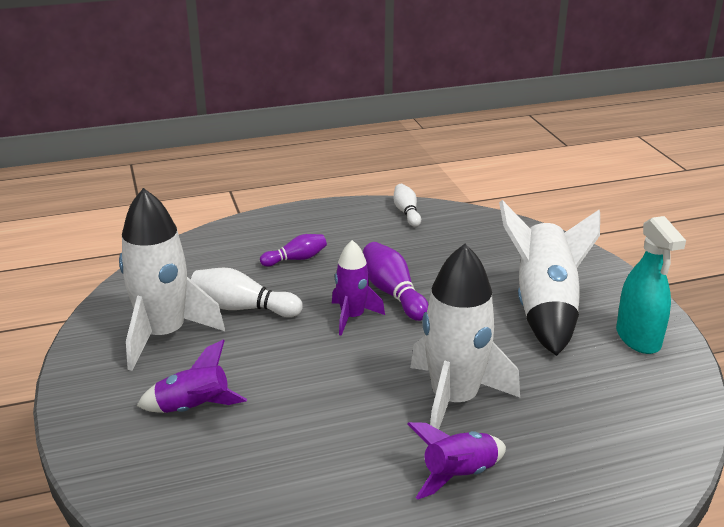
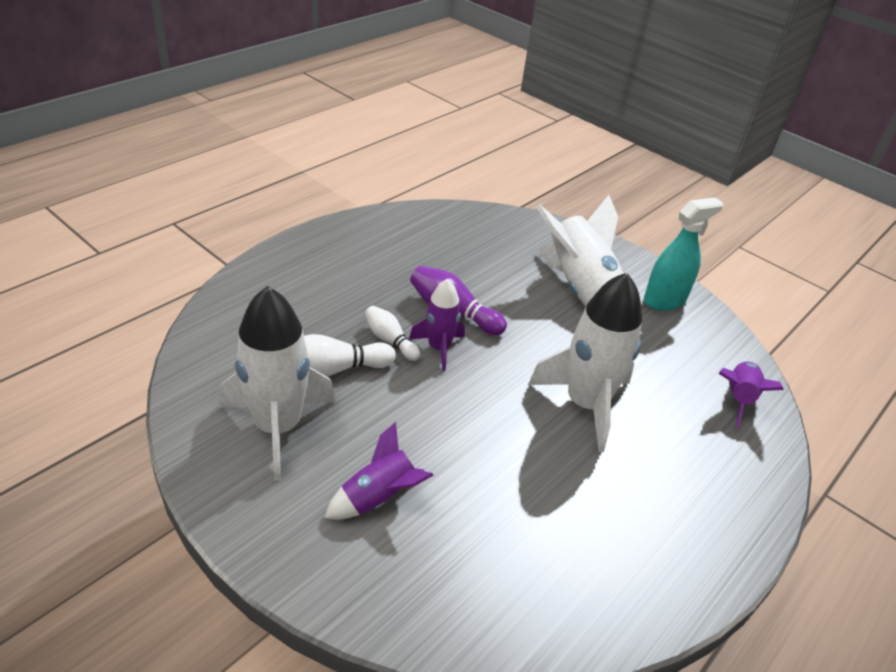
camera: 35 degrees left, 10 degrees up
(296, 259) = (336, 300): purple bowling pin -> none
(406, 212) = (395, 222): white bowling pin -> white bowling pin (390, 340)
(459, 475) = (644, 473): purple rocket -> purple rocket (738, 399)
(638, 338) = (665, 300): turquoise spray bottle -> turquoise spray bottle turned 75 degrees counterclockwise

